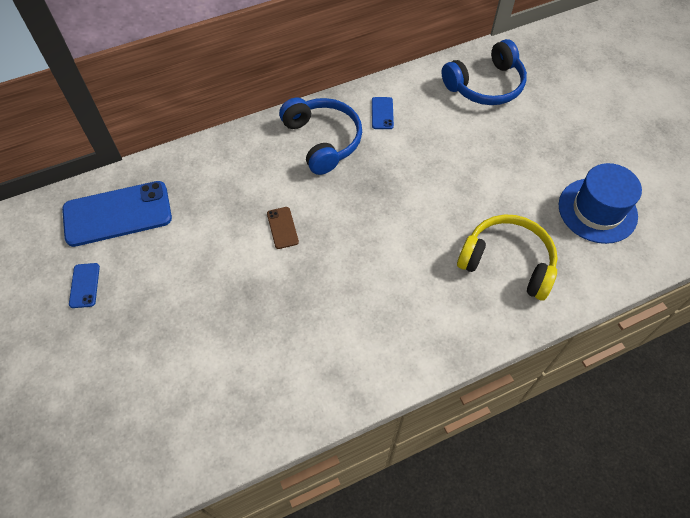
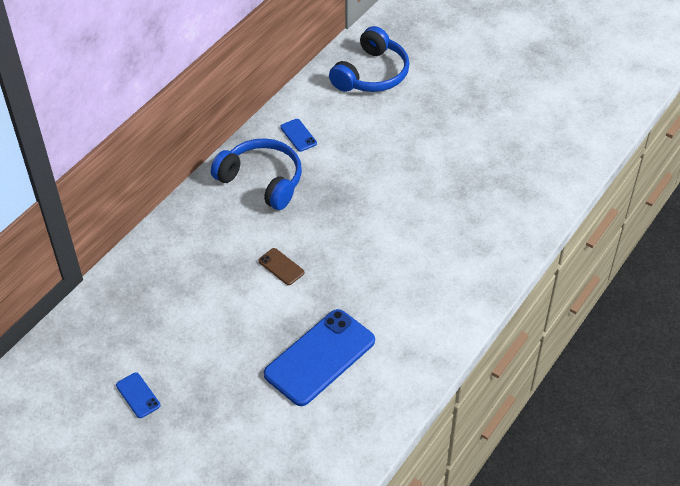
camera: 30 degrees left, 10 degrees down
(117, 214) = (119, 325): blue phone -> blue phone (319, 357)
(507, 262) = (485, 207): yellow headphones -> none
(597, 210) = (528, 137): blue hat -> none

